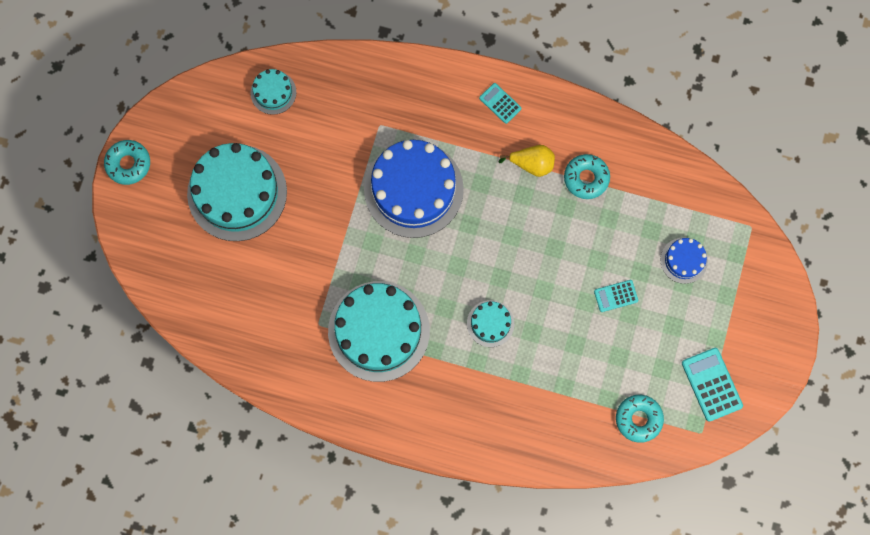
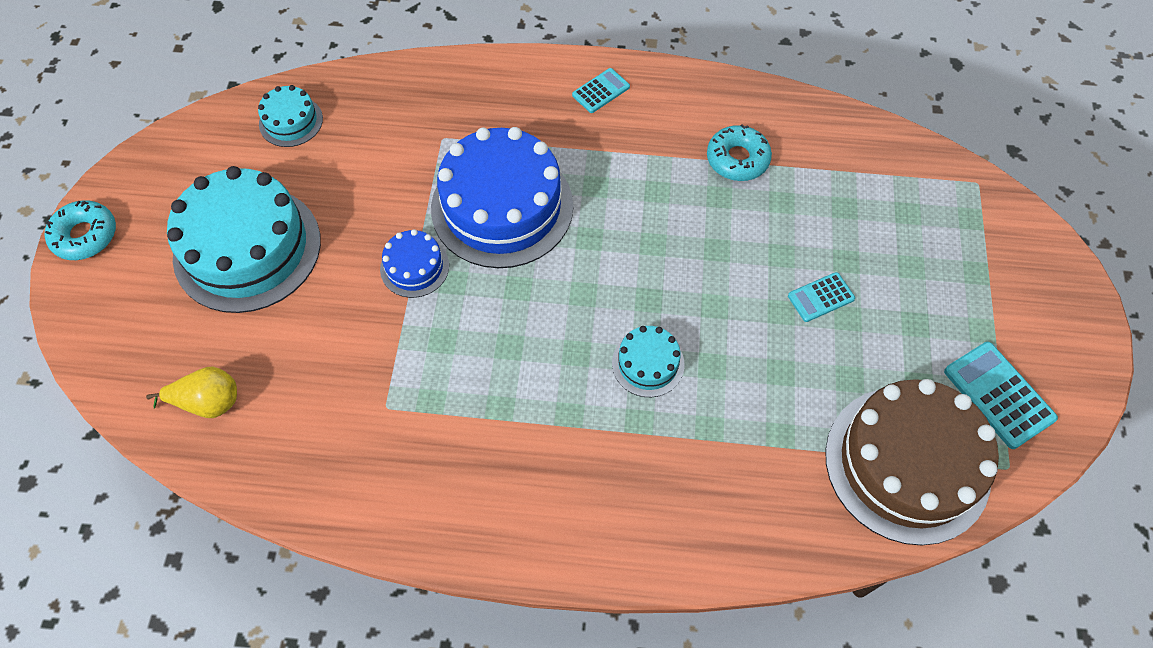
camera: 10 degrees left, 15 degrees down
(379, 331) = (481, 401): turquoise cake -> none
(500, 103) = (601, 91): turquoise calculator -> turquoise calculator turned 105 degrees clockwise
(531, 164) = (659, 153): yellow pear -> yellow pear (208, 402)
(638, 419) = (907, 464): turquoise donut -> brown cake
(684, 260) = (901, 237): blue cake -> blue cake (414, 267)

